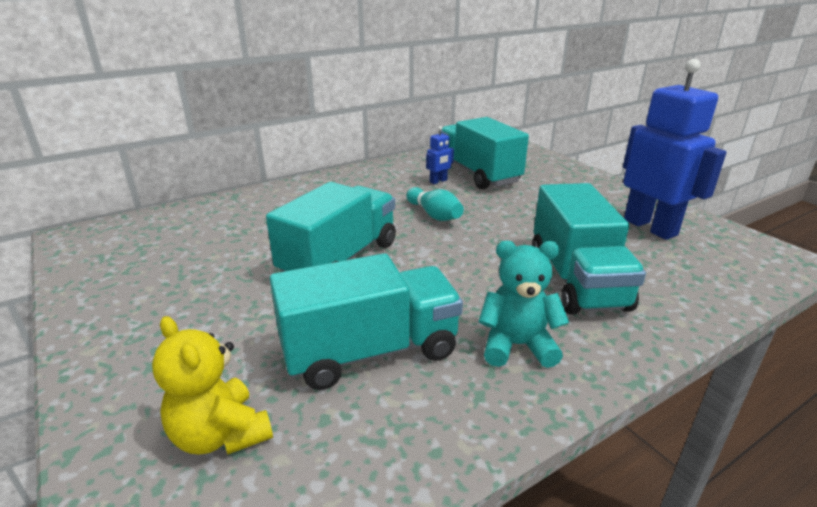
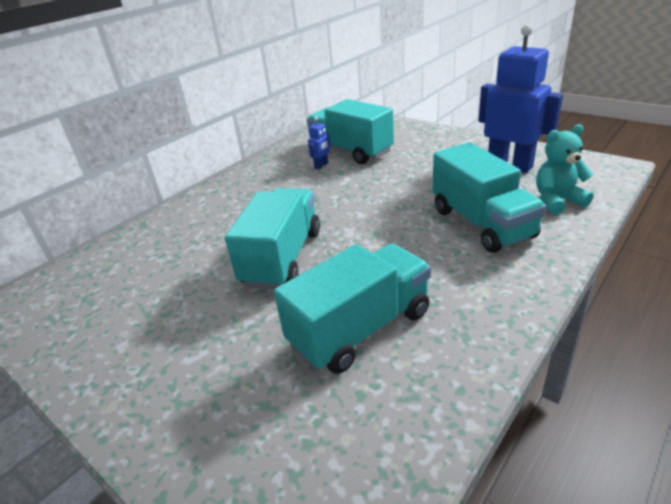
camera: 15 degrees left, 5 degrees up
(221, 435) = (284, 436): yellow teddy bear -> none
(434, 215) = (337, 197): turquoise bowling pin -> none
(517, 345) = (469, 289): turquoise teddy bear -> turquoise teddy bear (557, 201)

